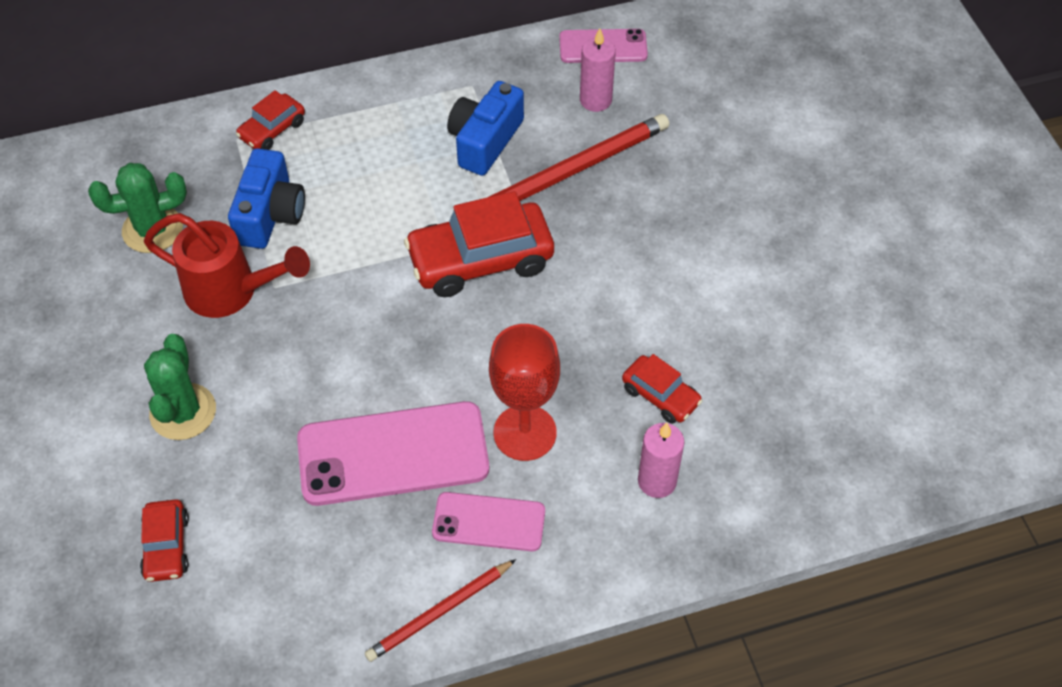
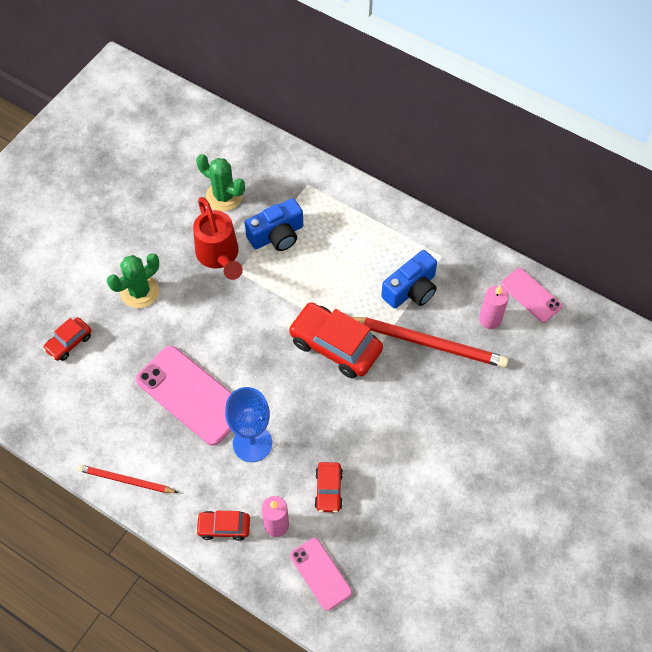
camera: 50 degrees right, 5 degrees up
(272, 130) = (327, 194): red car -> red car (224, 527)
(485, 141) = (411, 290): blue camera -> blue camera turned 150 degrees clockwise
(489, 522) = (190, 465): pink phone -> pink phone (321, 574)
(525, 433) = (252, 443): red goblet -> blue goblet

